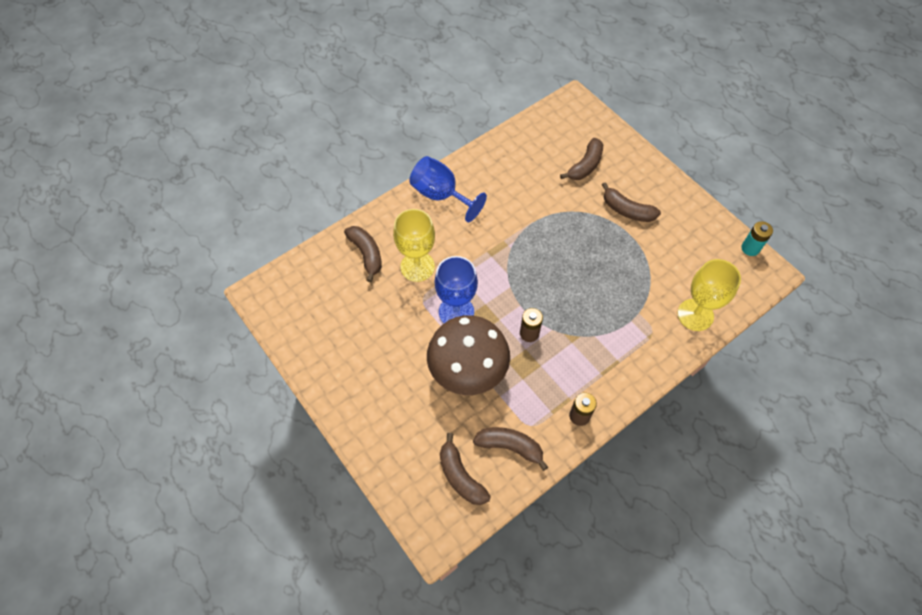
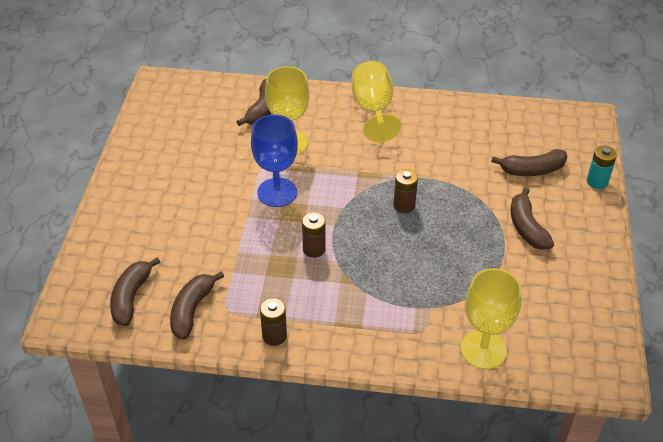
camera: 45 degrees right, 15 degrees down
(441, 195) = (373, 109): blue goblet -> yellow goblet
(468, 372) = (230, 237): brown mushroom -> none
(510, 447) = (192, 310): brown banana -> brown banana turned 135 degrees counterclockwise
(544, 254) = (404, 205): none -> brown battery
(750, 248) = (617, 343): turquoise battery -> turquoise battery (597, 181)

